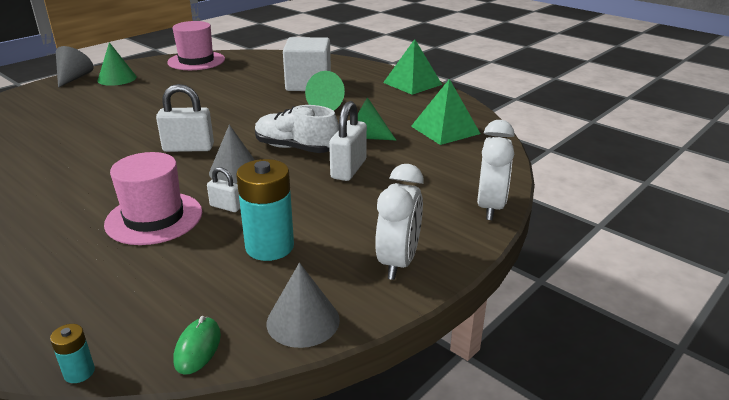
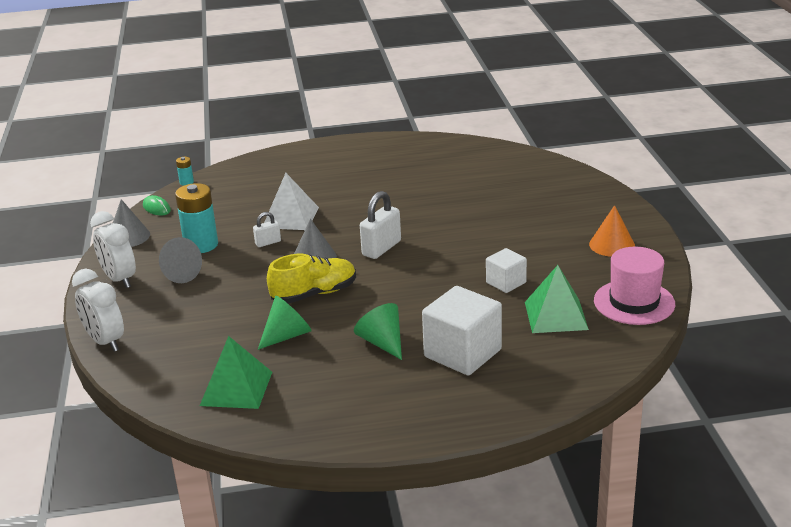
camera: 130 degrees right, 0 degrees up
(74, 78) = (637, 223): grey cone -> grey cone (179, 274)
(117, 78) = (612, 245): green cone -> orange cone
(154, 218) = (290, 217): pink hat -> white pyramid
(205, 94) = (506, 283): none -> white cube
(296, 148) = (314, 294): white shoe -> yellow shoe
(348, 169) = (245, 305): white padlock -> none
(412, 83) = (376, 431): green pyramid -> green pyramid (556, 315)

